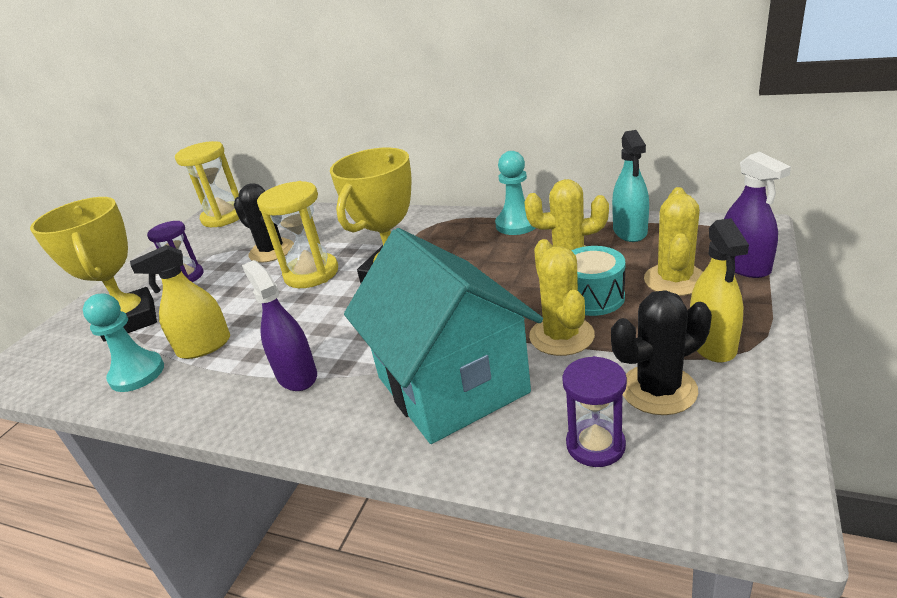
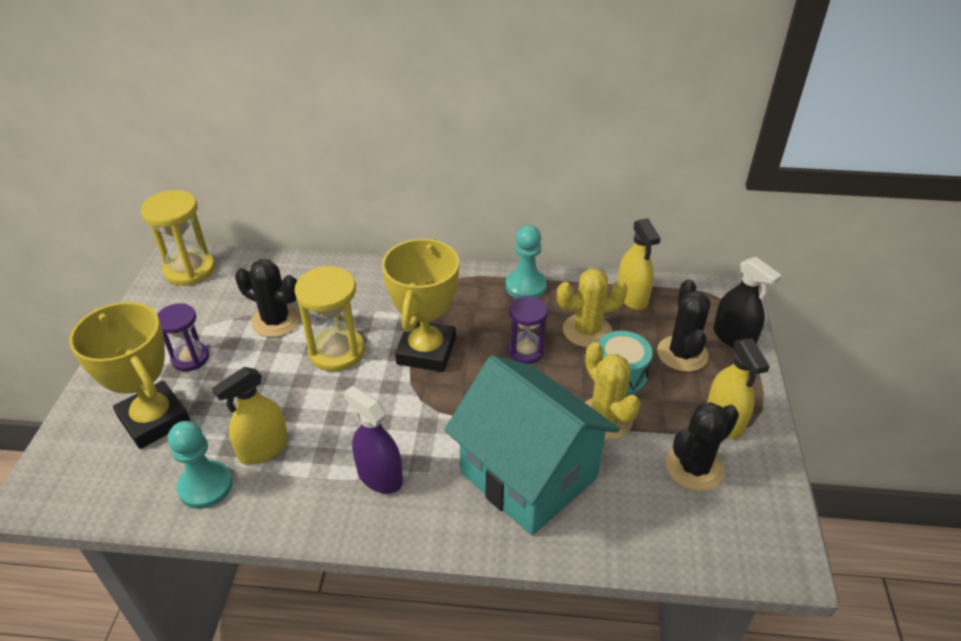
camera: 20 degrees left, 10 degrees up
(595, 445) = (660, 522): purple hourglass -> purple hourglass (526, 351)
(630, 231) = (632, 297): turquoise spray bottle -> yellow spray bottle
(674, 280) = (682, 354): yellow cactus -> black cactus
(744, 266) = (733, 337): purple spray bottle -> black spray bottle

